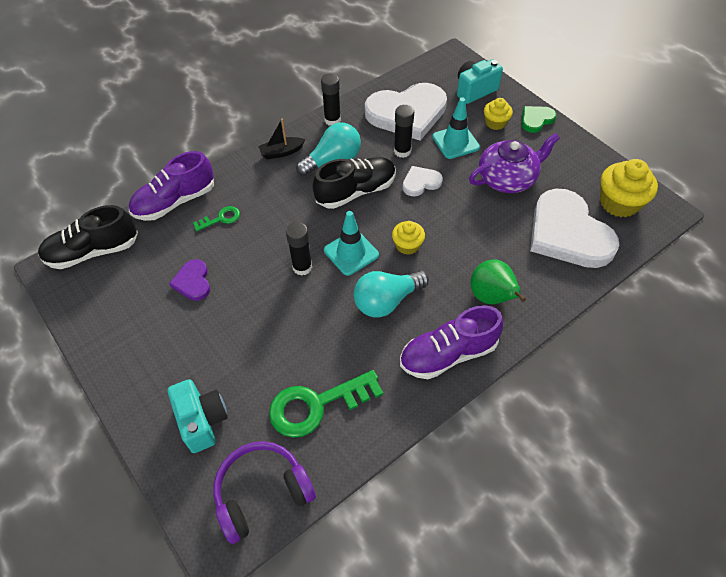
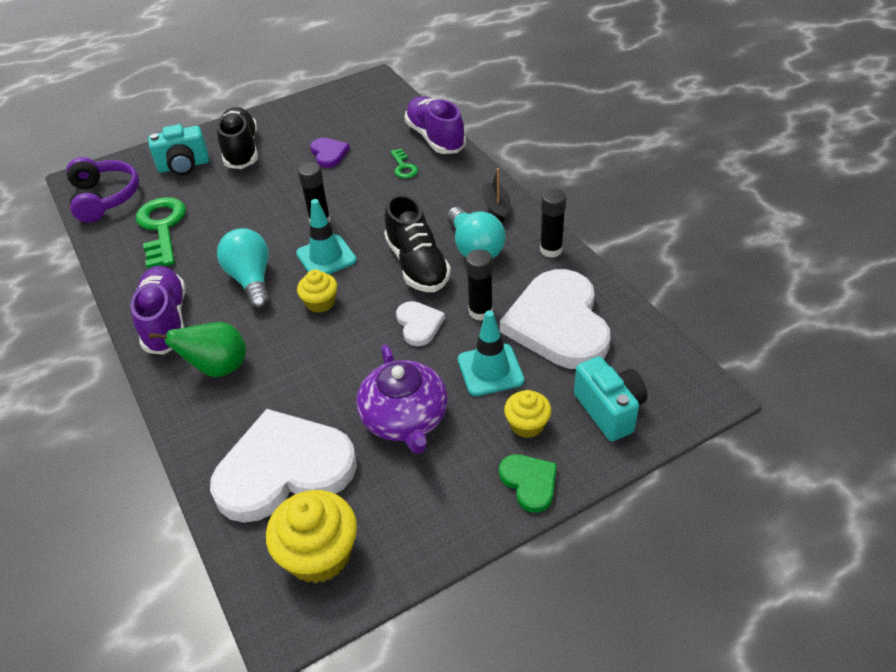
camera: 100 degrees right, 10 degrees down
(93, 251) = (385, 98): black shoe -> black shoe (241, 150)
(193, 282) = (329, 154): purple heart -> purple heart turned 75 degrees clockwise

